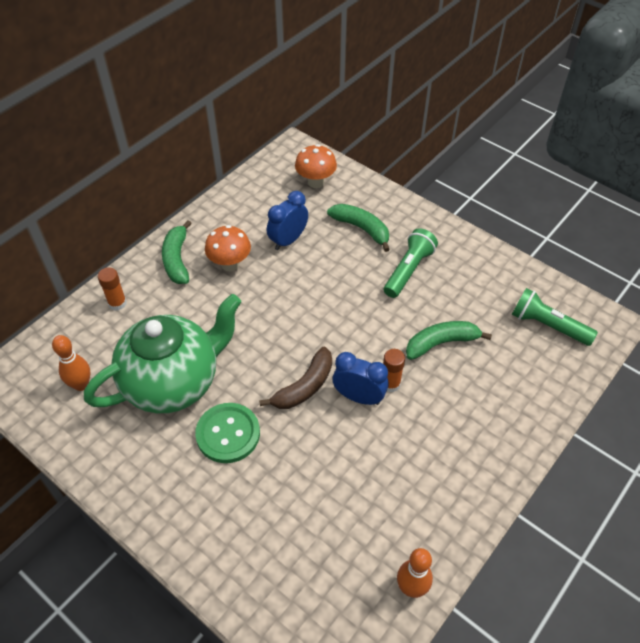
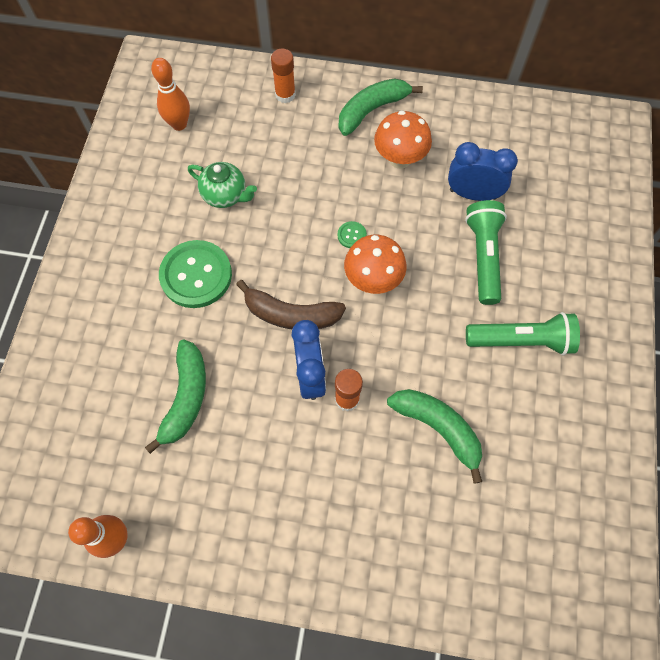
camera: 60 degrees right, 15 degrees up
(173, 382) = (225, 195): green teapot -> green teapot, size x0.42
(268, 320) = (352, 235): none -> green button
(315, 182) = (580, 174): orange mushroom -> orange mushroom (373, 280)
(361, 229) = (547, 258): green banana -> green banana (186, 398)
(548, 325) = (551, 547): green flashlight -> green flashlight (483, 257)

